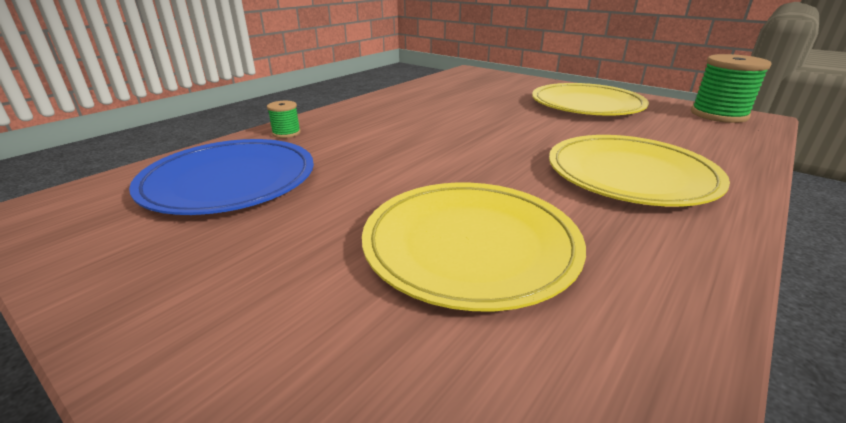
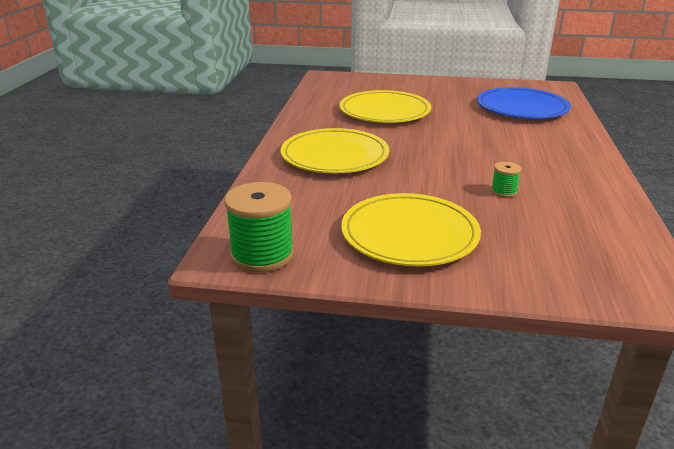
camera: 150 degrees right, 0 degrees up
(286, 133) = (573, 134): green spool -> green spool (503, 191)

